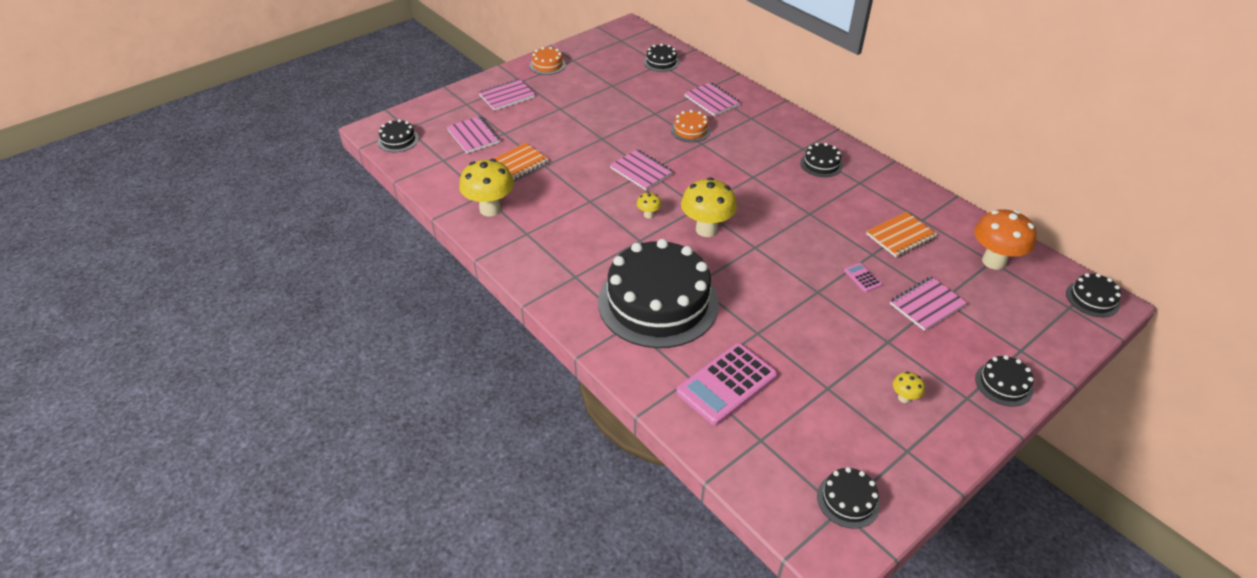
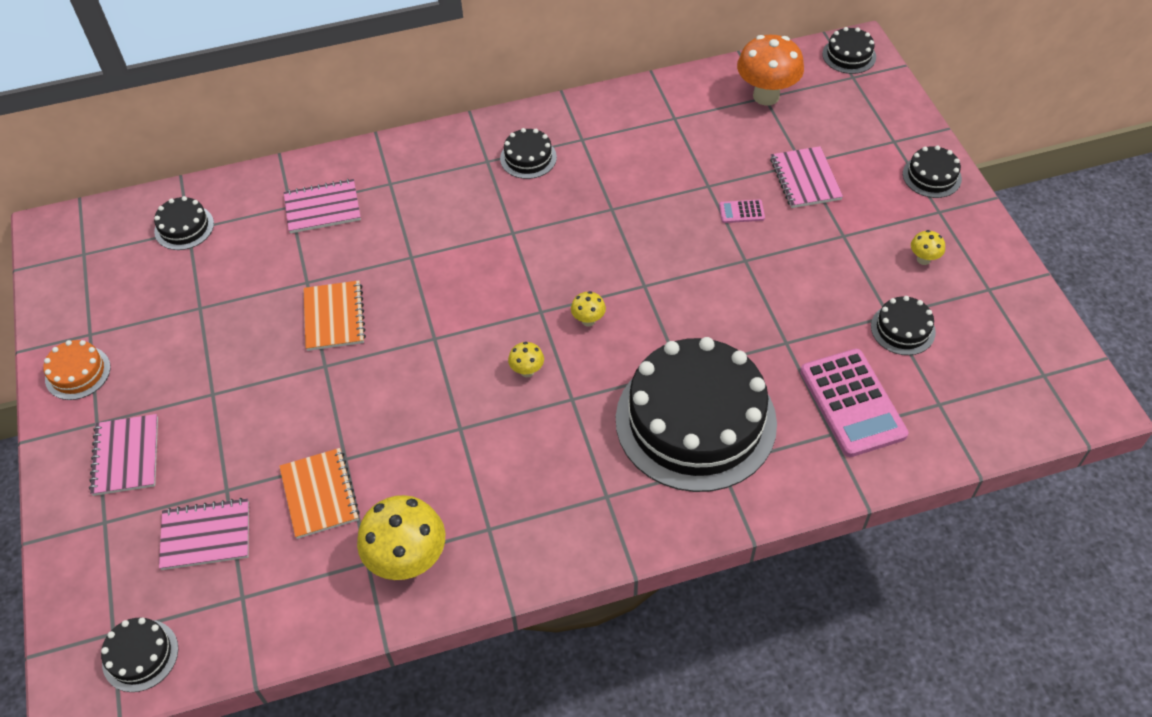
camera: 65 degrees left, 10 degrees up
(641, 171) = (430, 346): pink notebook -> none
(690, 130) = (374, 257): orange cake -> none
(706, 229) = (588, 320): yellow mushroom -> yellow mushroom, size x0.46
(848, 500) = (1034, 363): black cake -> black cake (903, 329)
(900, 236) = (691, 148): orange notebook -> orange notebook (334, 317)

